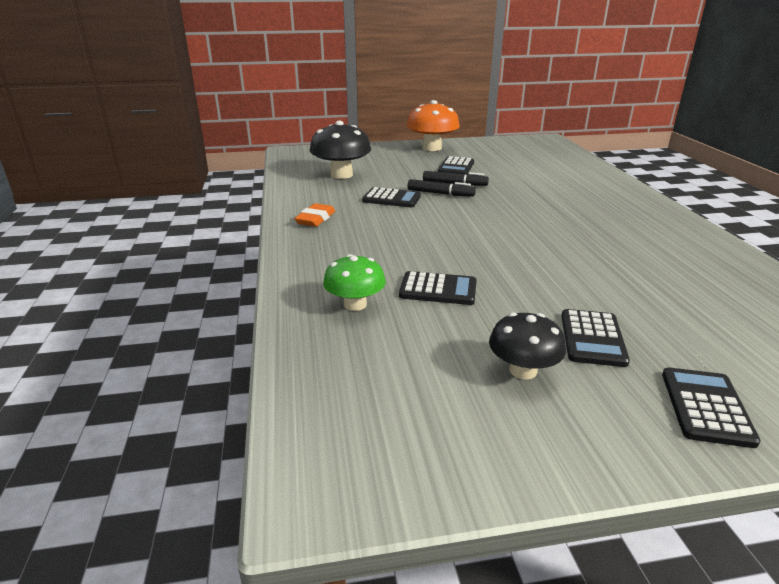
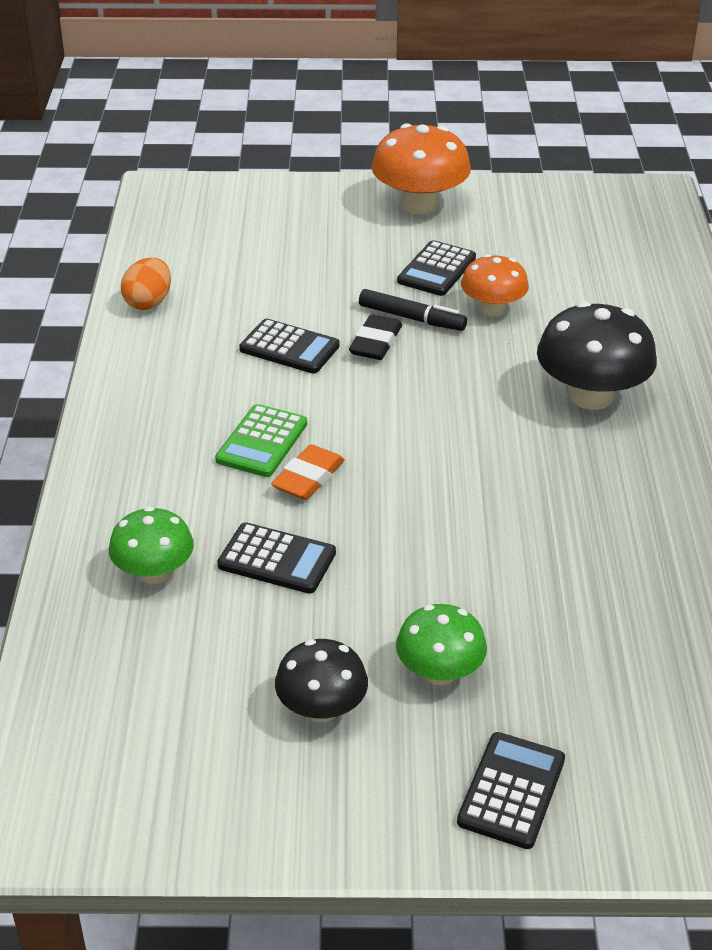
camera: 10 degrees right, 10 degrees up
(299, 188) = (148, 302): none -> orange egg
(315, 219) = (152, 386): orange eraser -> orange eraser (308, 478)
(341, 175) = (229, 272): black mushroom -> black mushroom (591, 396)
(396, 236) = (262, 442): none -> green calculator
(440, 193) = (375, 343): black marker -> black eraser
(496, 178) = (492, 309): none -> orange mushroom
(592, 338) = (439, 672): black calculator -> green mushroom

